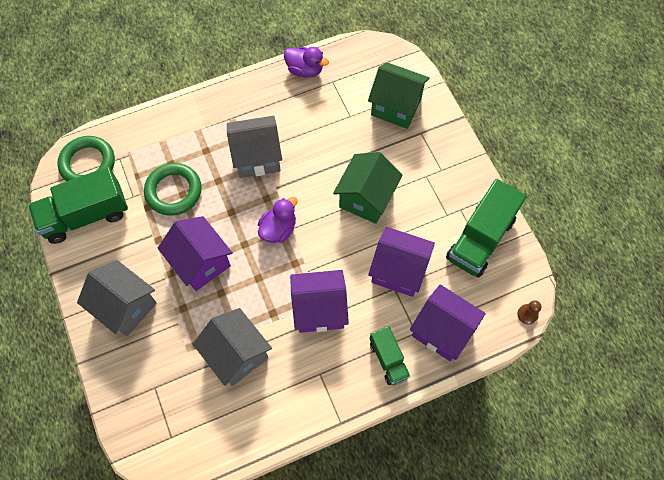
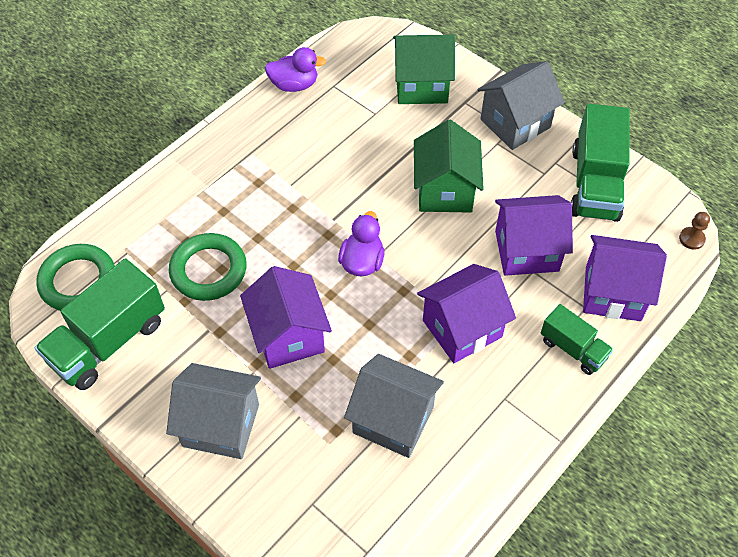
camera: 25 degrees left, 10 degrees down
(201, 262) = (288, 336): purple house -> purple house turned 45 degrees clockwise
(257, 157) = (291, 195): grey house -> grey house (515, 123)

